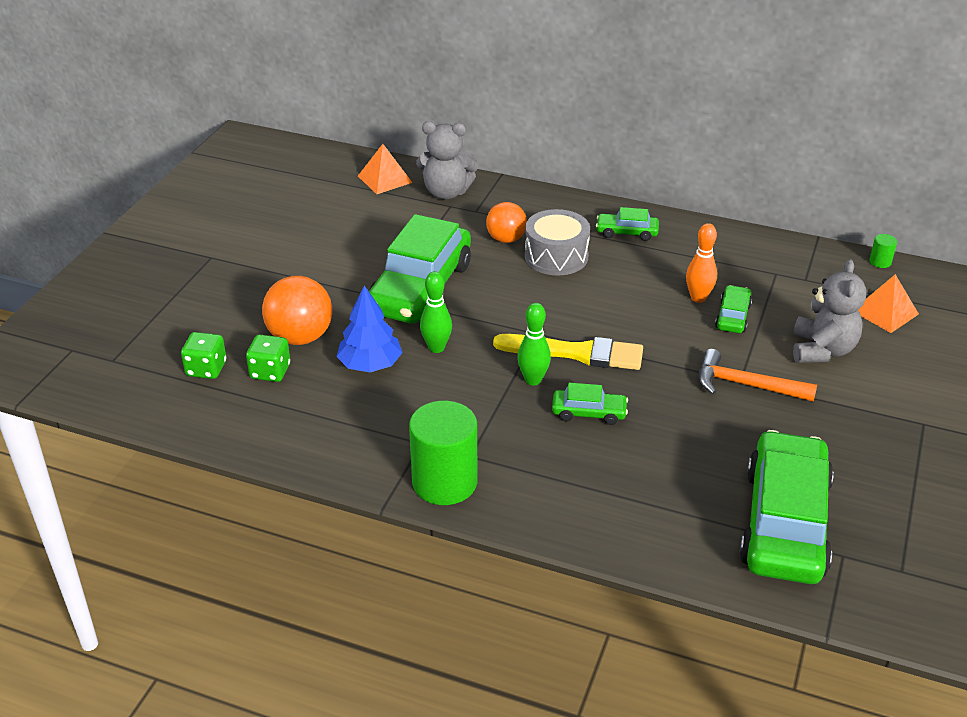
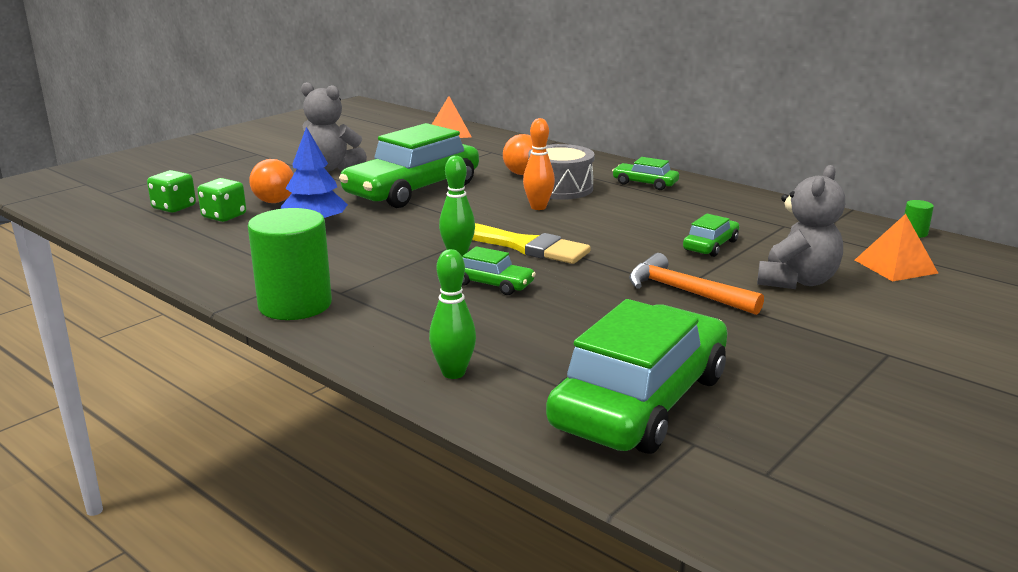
camera: 20 degrees right, 15 degrees down
(300, 337) = (274, 202): orange ball -> orange ball, size x0.66
(436, 348) = (387, 223): green bowling pin -> green bowling pin (453, 373)
(446, 192) = (495, 145): grey teddy bear -> grey teddy bear (331, 168)
(698, 298) = (683, 229): orange bowling pin -> orange bowling pin (538, 207)

